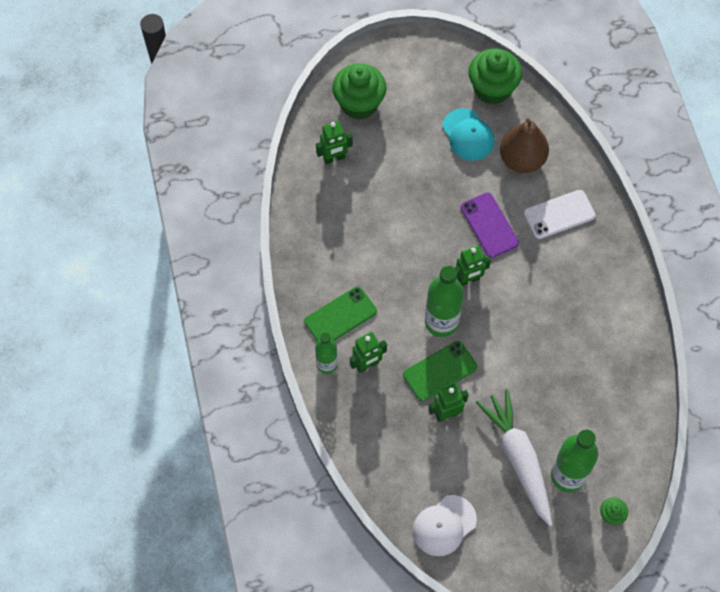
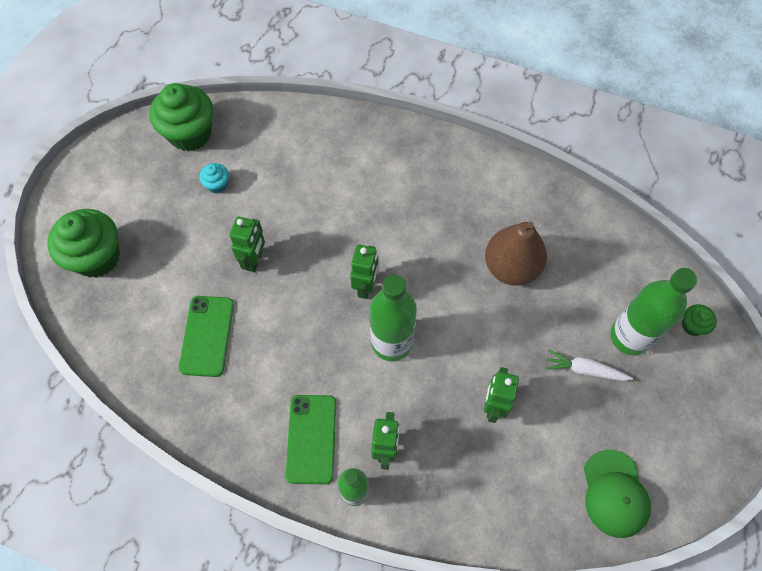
camera: 55 degrees left, 0 degrees up
(334, 158) = (133, 322): green robot -> green robot (254, 260)
(440, 371) = (443, 380): green phone -> green phone (207, 336)
(444, 525) = (614, 493): white cap -> green cap
(468, 135) = (217, 185): turquoise cap -> turquoise cupcake
(489, 225) = (324, 230): purple phone -> none
(518, 458) = (584, 370): white carrot -> white carrot, size x0.50
(522, 160) = (281, 158): brown pear -> brown pear (511, 267)
(559, 214) = (361, 165): white phone -> none

